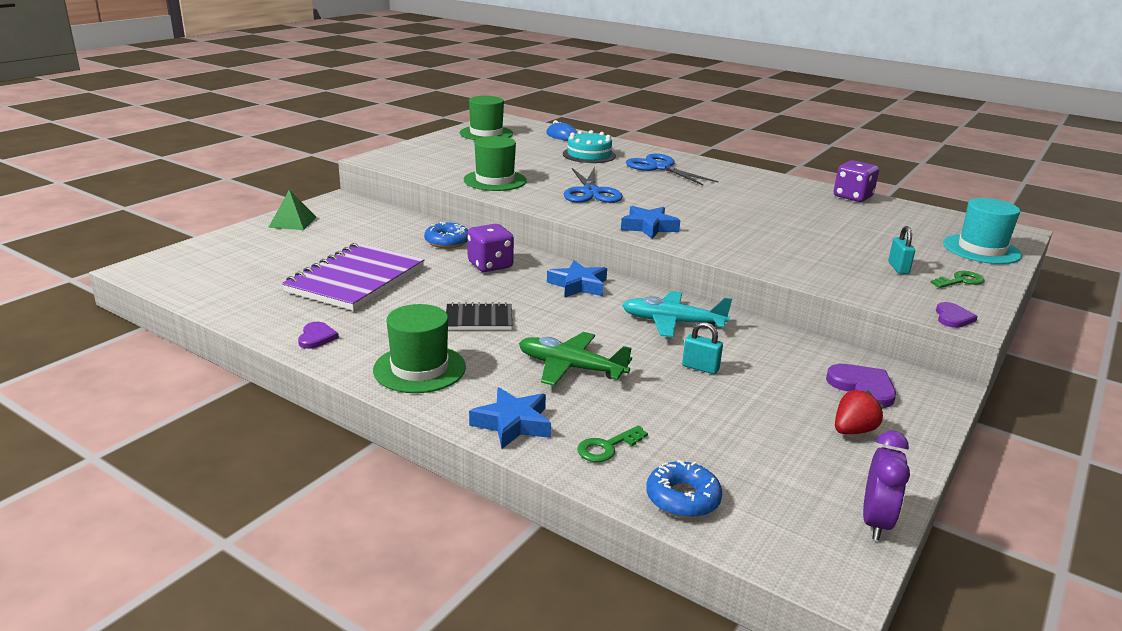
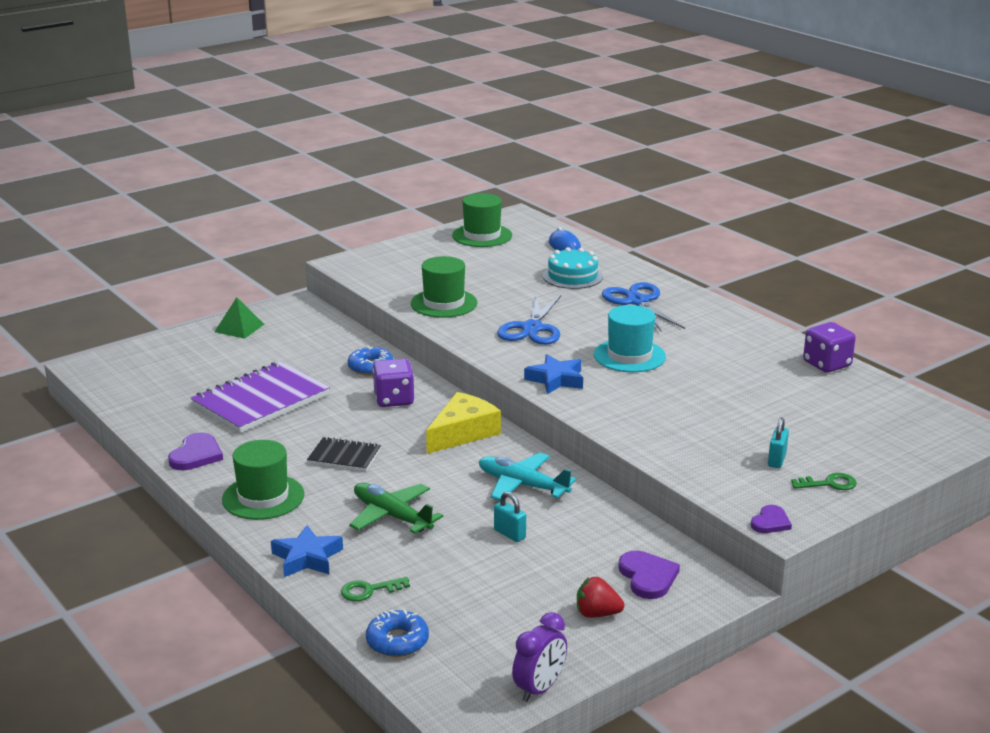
camera: 20 degrees right, 0 degrees up
(316, 337) = (196, 455): purple heart -> purple heart, size x1.52
(578, 285) = (463, 433): blue star -> yellow cheese
(853, 431) = (597, 614): red strawberry -> red strawberry turned 150 degrees counterclockwise
(981, 249) = (902, 450): turquoise hat -> turquoise hat (629, 356)

